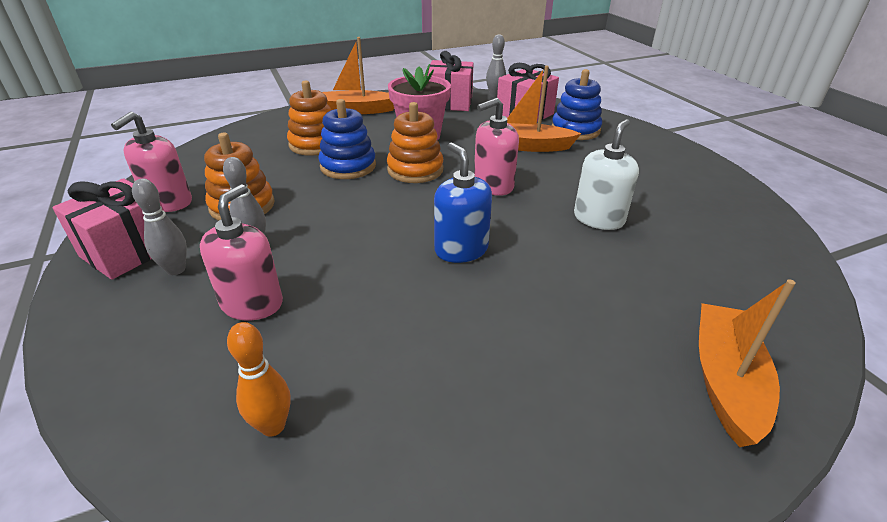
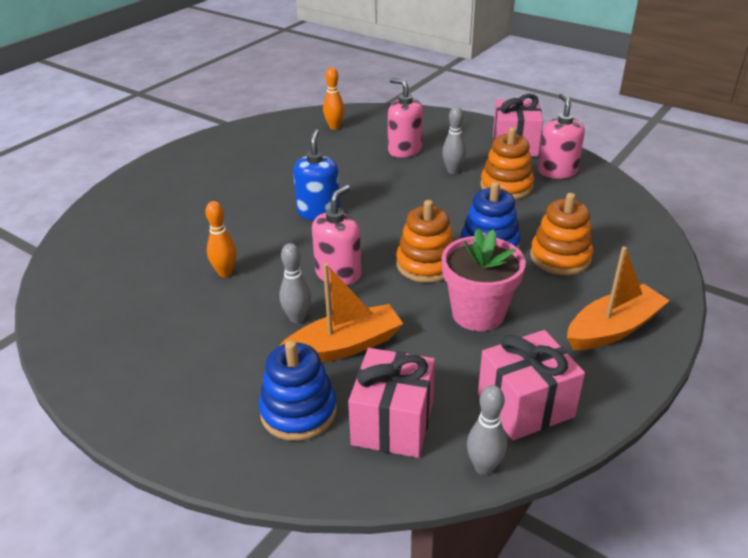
camera: 150 degrees right, 0 degrees up
(176, 270) = (471, 148): grey bowling pin -> grey bowling pin (297, 318)
(252, 304) = (404, 150): pink soap dispenser -> pink soap dispenser turned 150 degrees clockwise
(461, 250) = (318, 212): blue soap dispenser -> blue soap dispenser turned 120 degrees counterclockwise
(598, 219) = (225, 273): white soap dispenser -> orange bowling pin
(725, 381) = (133, 198): orange boat -> none

